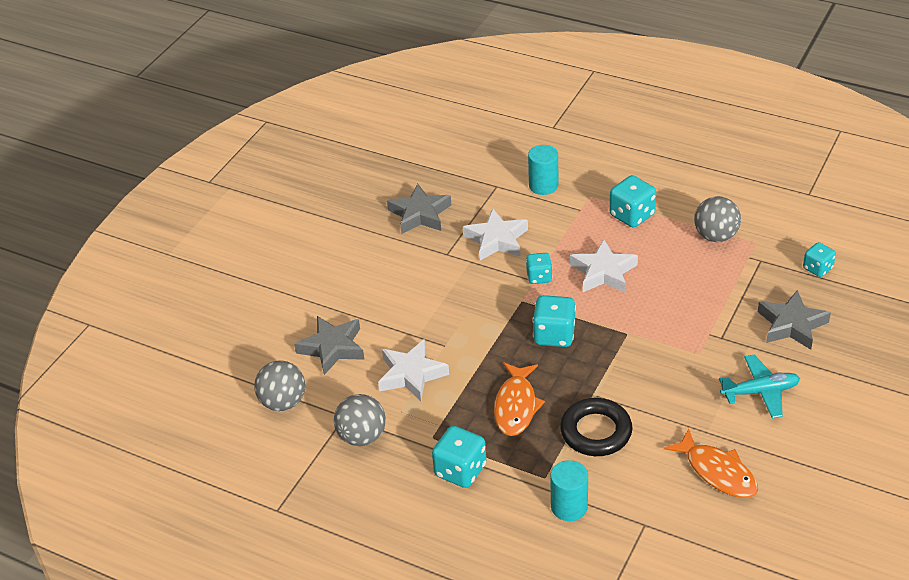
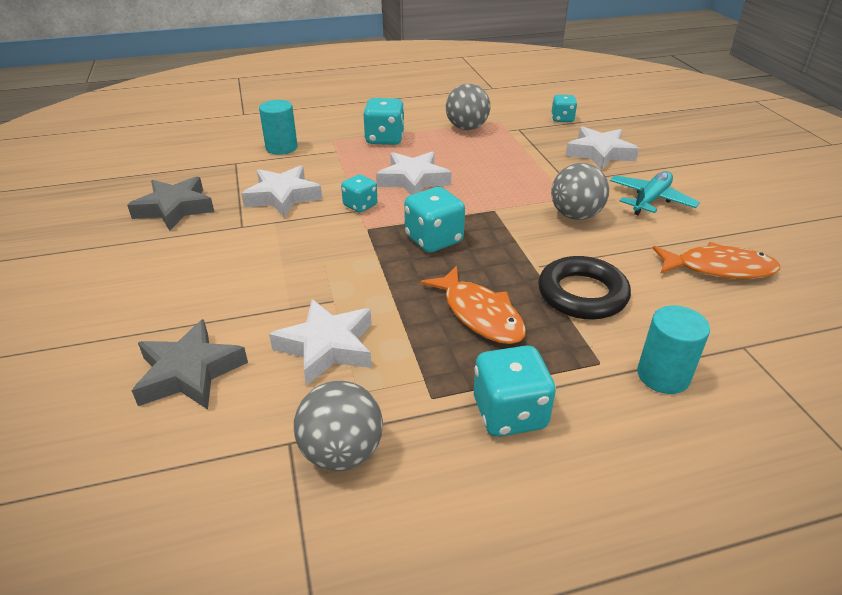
camera: 45 degrees left, 5 degrees down
(283, 402) = (174, 480): grey ball -> grey ball (575, 215)
(791, 325) = (600, 153): grey star -> white star

